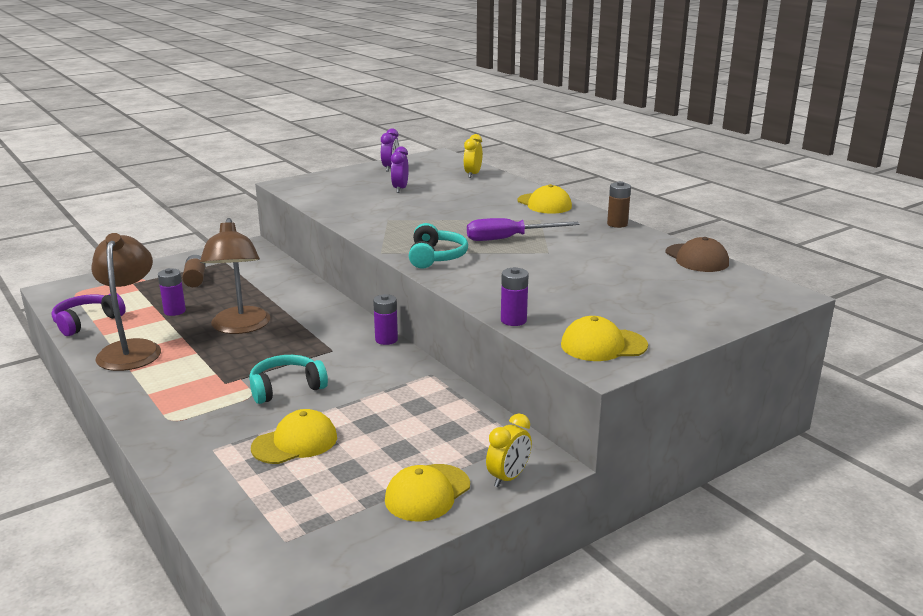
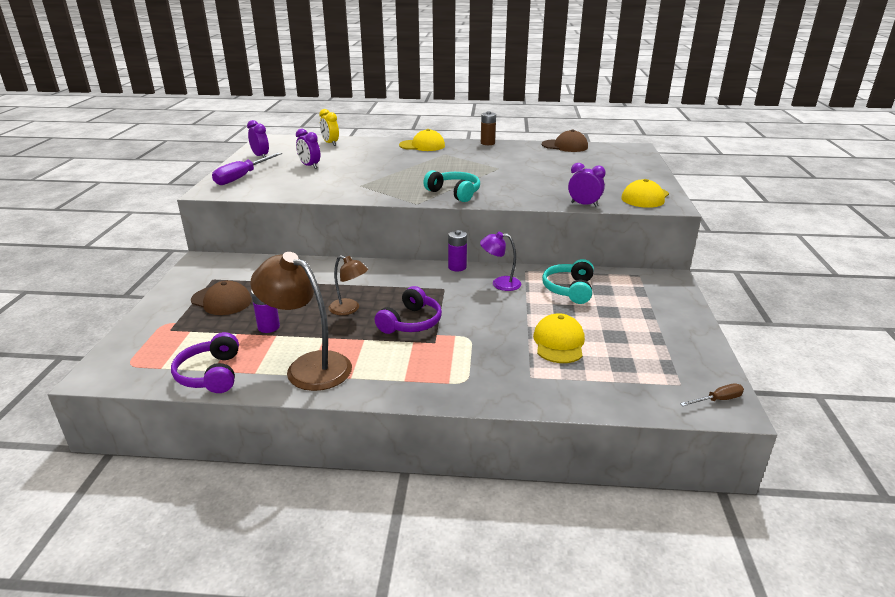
camera: 50 degrees left, 5 degrees up
(195, 279) = (221, 300): brown battery -> brown cap
(240, 327) = (349, 309): brown lamp -> brown lamp, size x0.56
(248, 360) = (411, 322): none -> purple headphones
(275, 575) = (717, 400): none -> brown screwdriver
(286, 388) = (476, 322): turquoise headphones -> turquoise headphones (569, 289)
(381, 371) = (500, 283): none -> purple lamp
(427, 493) = (667, 320): yellow cap -> none
(508, 477) = (673, 292): yellow clock -> none
(509, 238) = (460, 169): purple screwdriver -> purple screwdriver (242, 177)
(513, 320) = (584, 204): purple battery -> purple clock

